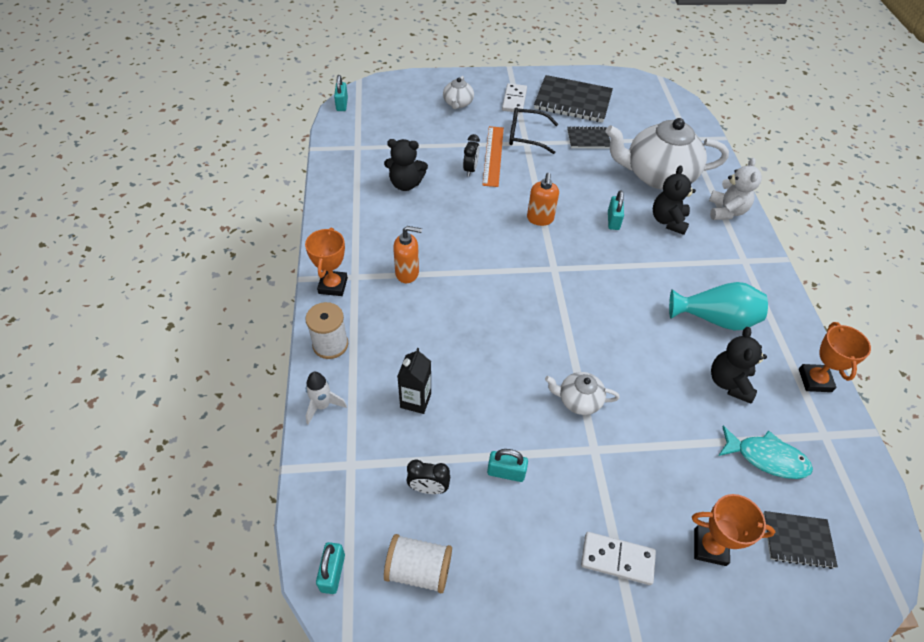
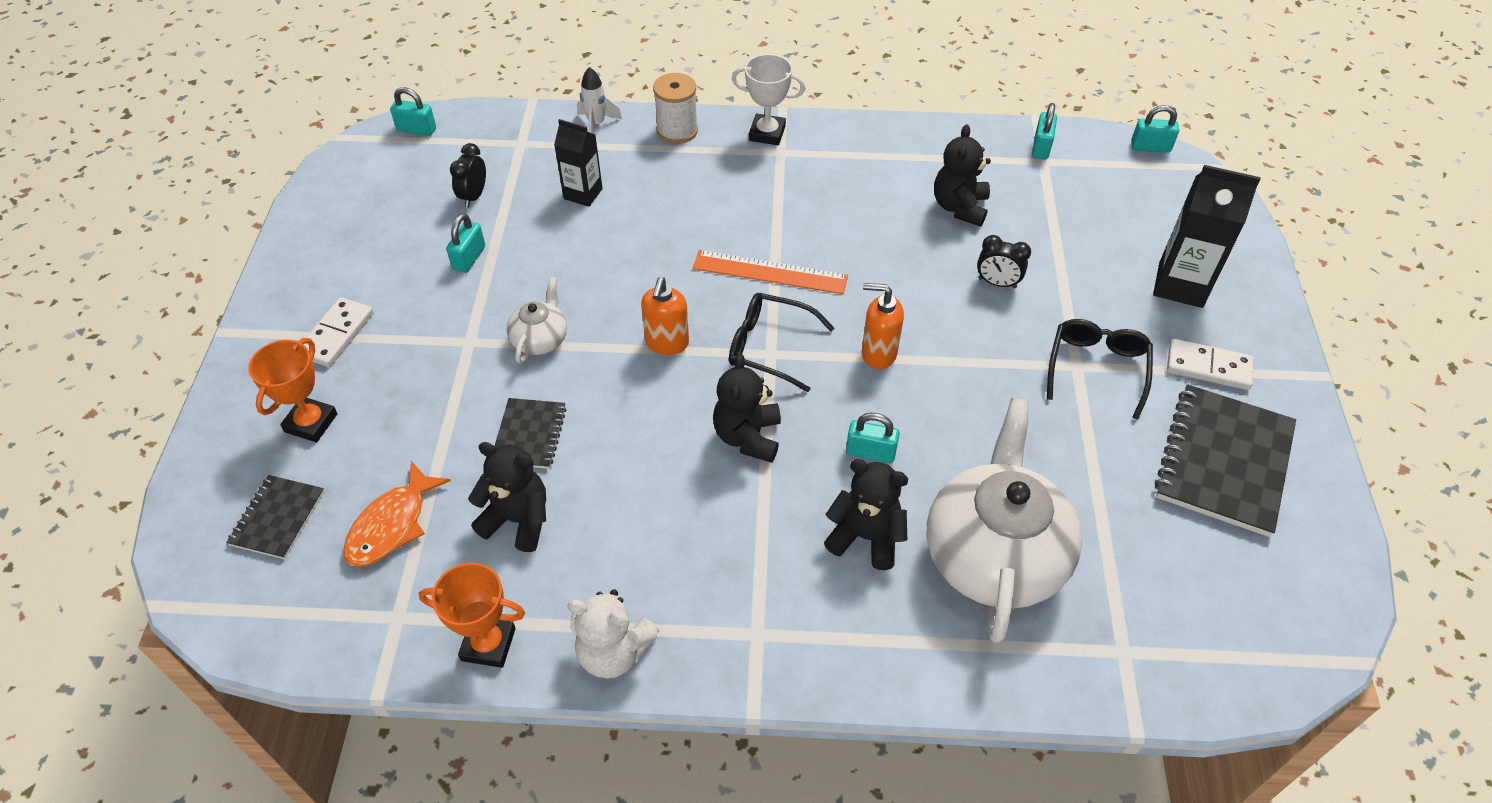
camera: 100 degrees right, 0 degrees up
(333, 285) = (767, 133): orange trophy -> white trophy
(344, 147) = (1041, 147): none -> turquoise padlock
(407, 273) = (780, 198): orange soap dispenser -> orange soap dispenser (667, 343)
(418, 569) = (394, 184): white spool -> none
(458, 103) = (1180, 285): white teapot -> black carton
(493, 155) = (1035, 316): orange ruler -> orange ruler (770, 272)
(549, 269) = (770, 347): none -> black glasses
(588, 139) = (1099, 463): black notebook -> black notebook (529, 435)
(622, 274) = (748, 437): none -> black teddy bear
(715, 319) = (636, 540): turquoise vase -> none
(726, 211) = (889, 648): white teddy bear -> white teddy bear (613, 652)
(766, 458) = (392, 525): turquoise fish -> orange fish

